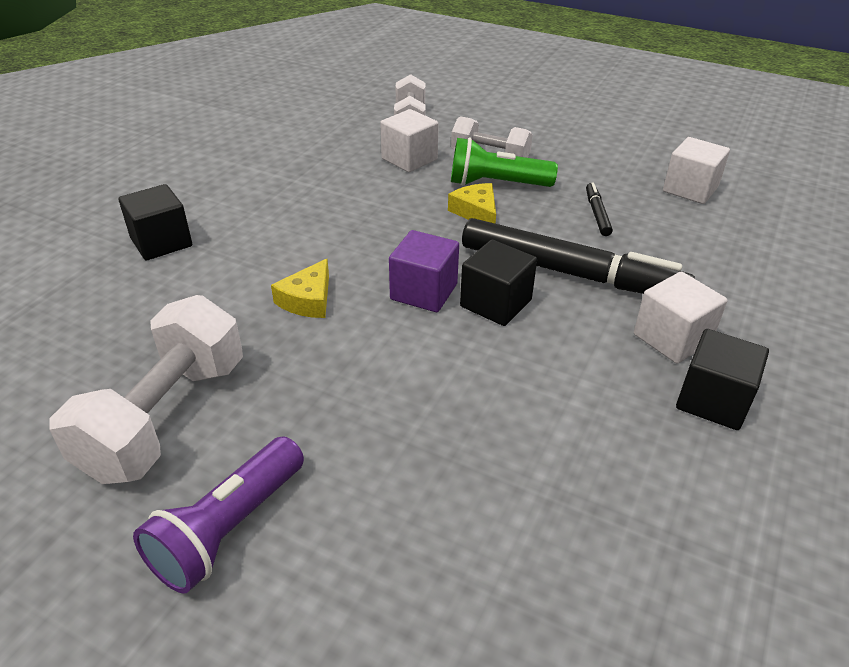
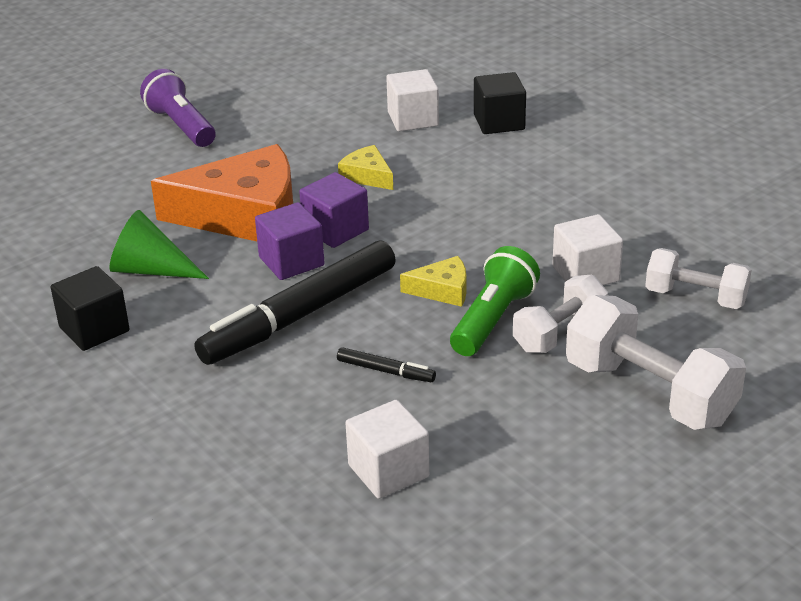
camera: 115 degrees right, 5 degrees down
(166, 417) = (285, 113): white dumbbell -> white dumbbell (649, 393)
(434, 366) = (245, 215): none -> orange cheese
(495, 303) = (291, 261): black cube -> purple cube
(586, 401) = (150, 270): none -> green cone
(672, 338) = (171, 339): white cube -> white cube (413, 119)

